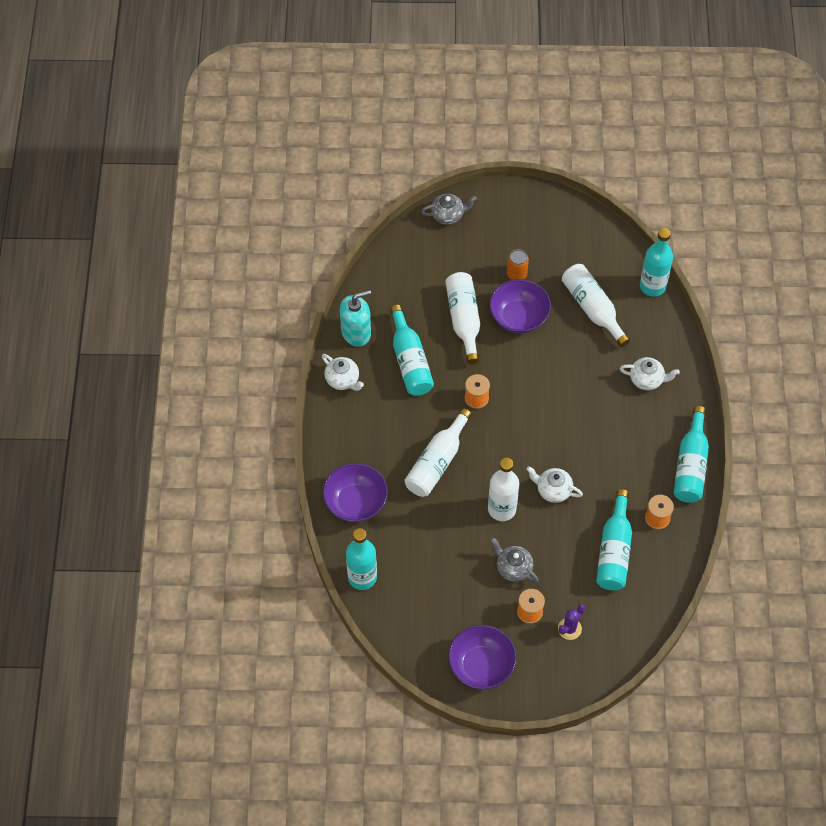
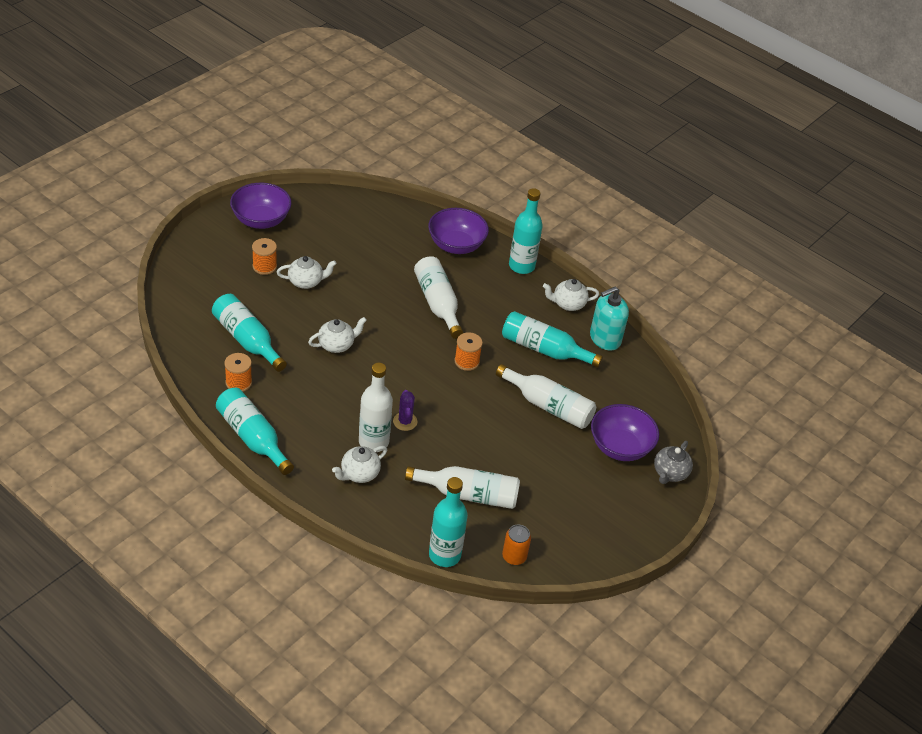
camera: 125 degrees right, 15 degrees down
(356, 332) = (605, 338): turquoise soap dispenser -> turquoise soap dispenser turned 45 degrees clockwise
(362, 577) = (396, 212): turquoise bottle -> turquoise bottle (521, 266)
(502, 509) = (357, 308): white bottle -> white bottle (373, 442)
(513, 568) = (306, 282): grey teapot -> white teapot
(516, 274) = (559, 472): orange can -> orange can (514, 557)
(518, 317) = (513, 440): purple bowl -> purple bowl (620, 447)
(569, 629) = (225, 275): purple cactus -> purple cactus (405, 421)

